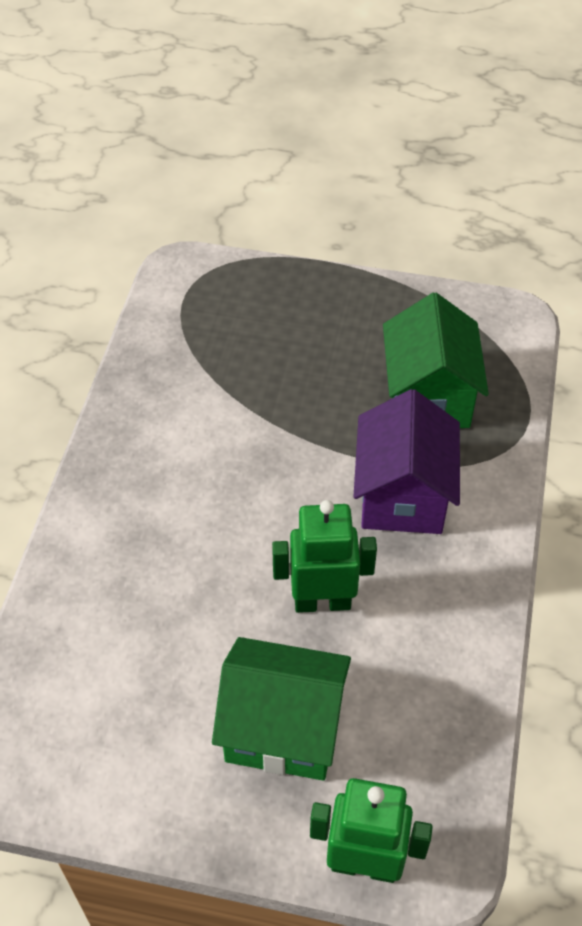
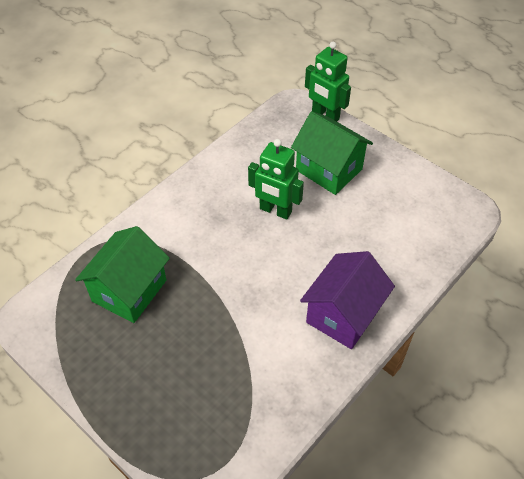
camera: 150 degrees left, 0 degrees up
(402, 495) = (194, 242): purple house -> purple house (343, 314)

